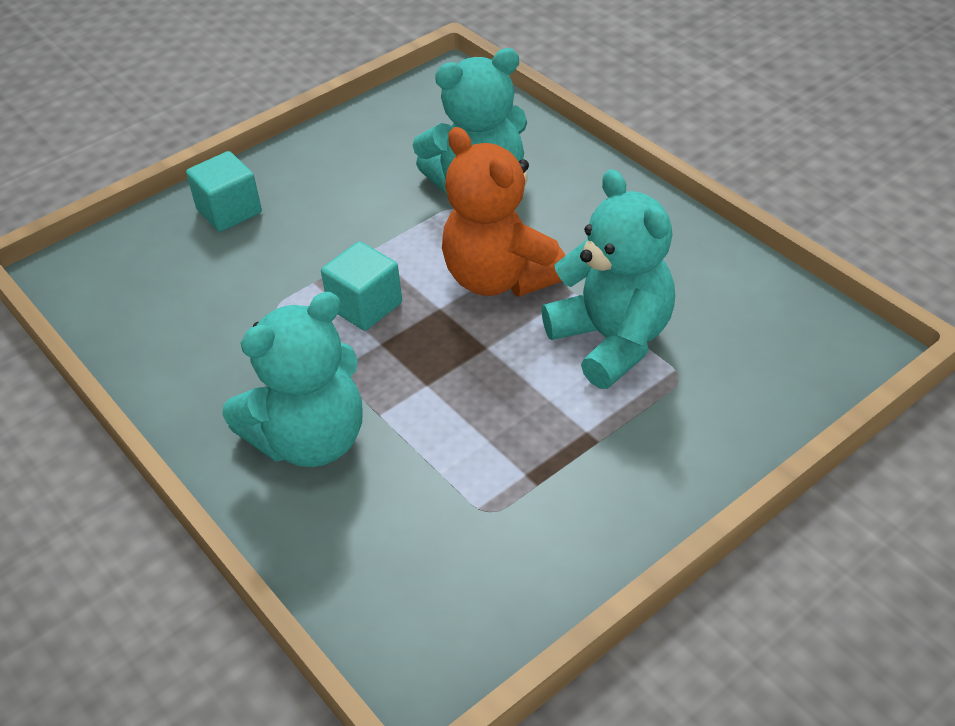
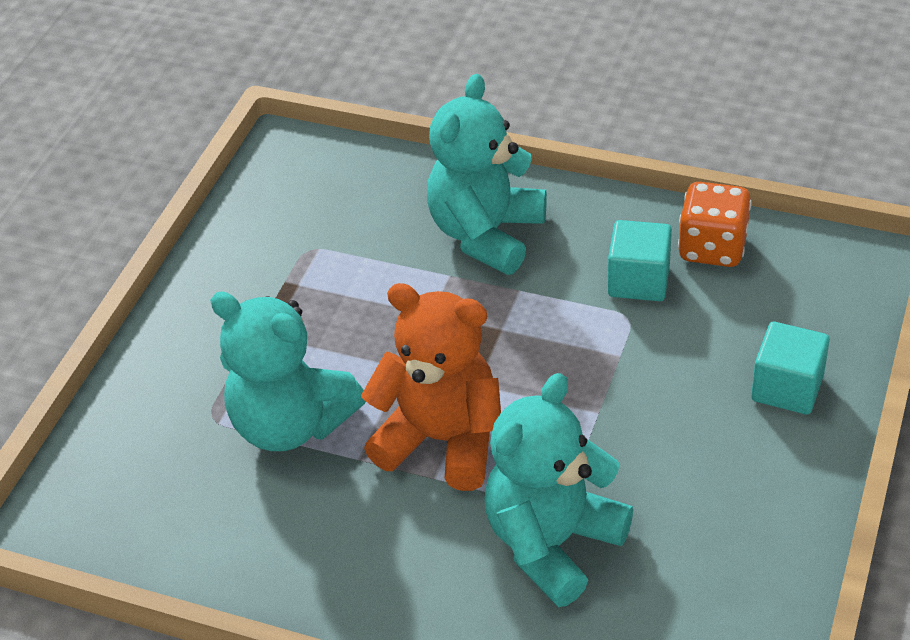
camera: 150 degrees right, 0 degrees up
(148, 332) = (712, 248): none -> orange dice
(365, 306) = (547, 354): turquoise cube -> turquoise cube (639, 280)

